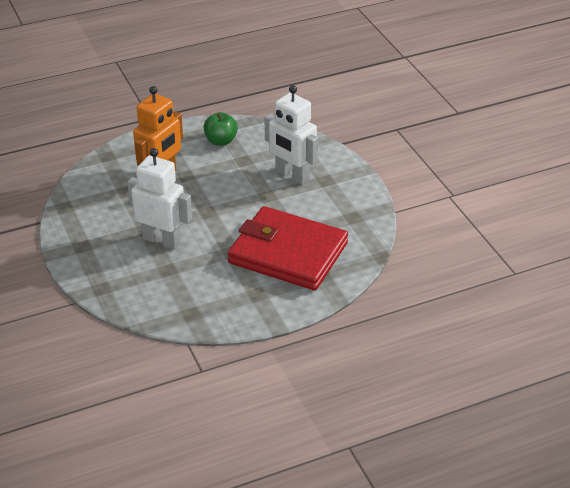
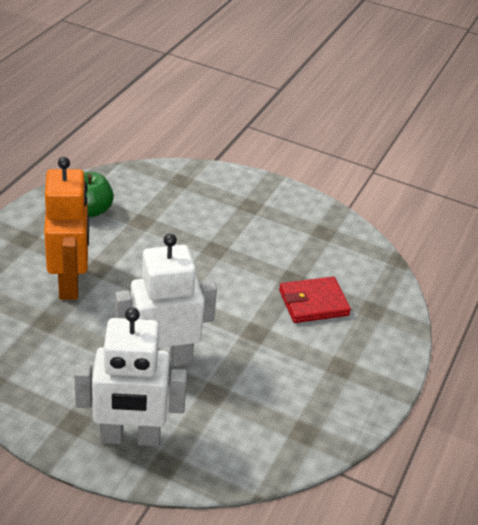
camera: 45 degrees left, 0 degrees up
(288, 253) = (313, 303): red wallet -> red wallet, size x0.47
(292, 175) = (212, 215): white robot -> white robot (130, 437)

